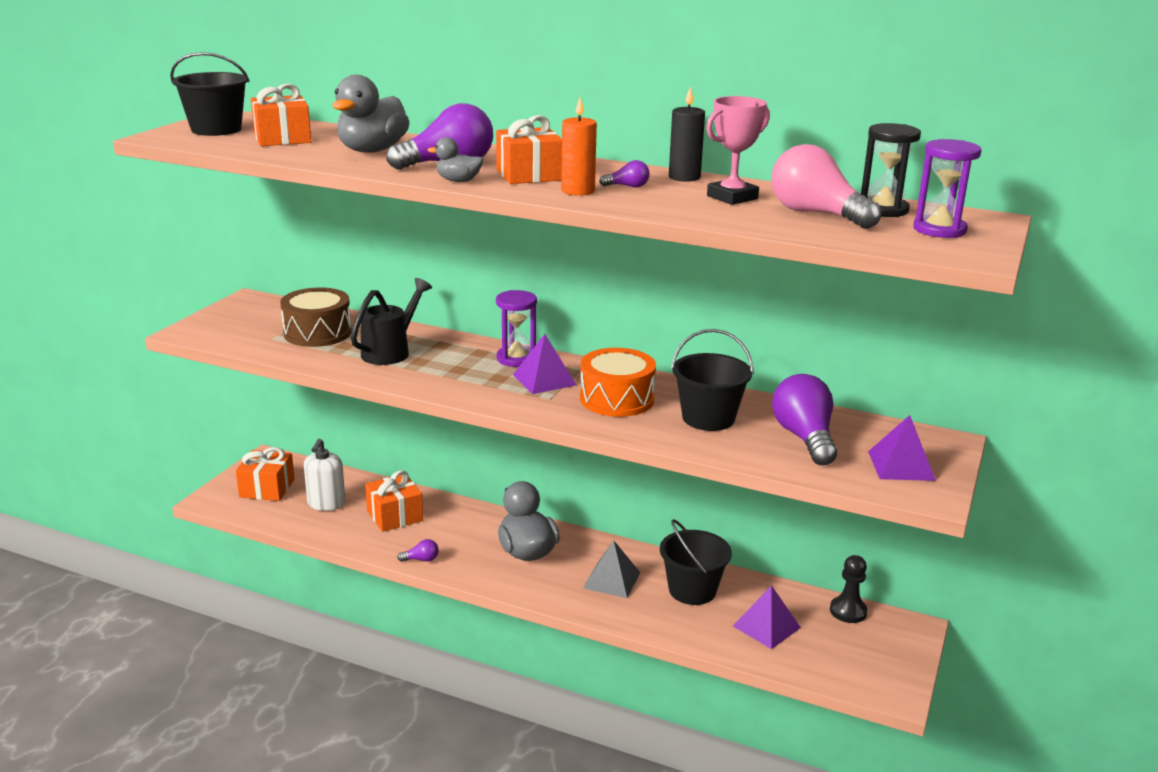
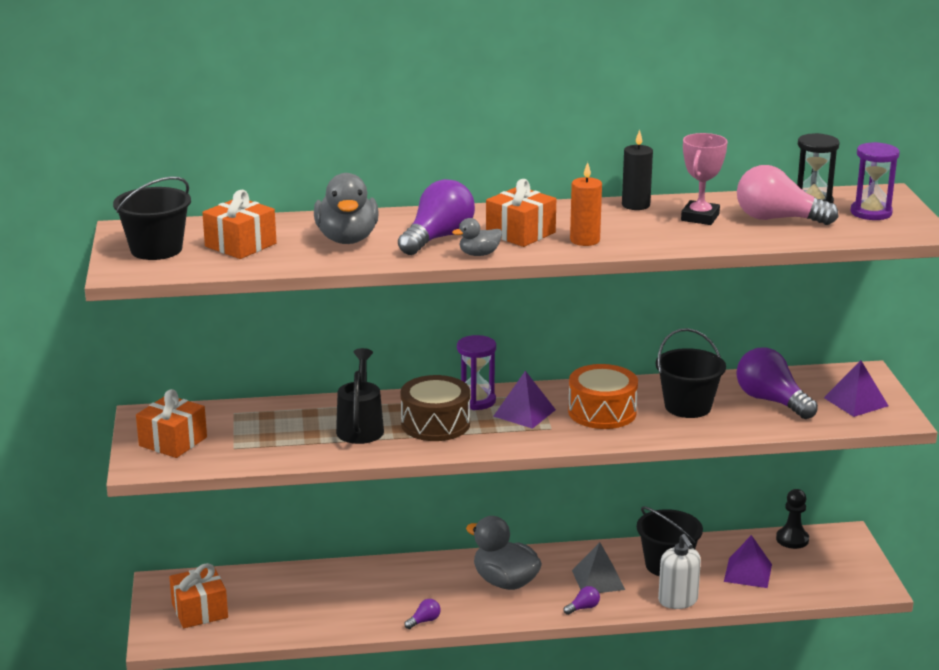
camera: 30 degrees left, 0 degrees up
(317, 333) = (267, 429): brown drum -> brown drum (435, 424)
(326, 503) = (276, 604): white soap dispenser -> white soap dispenser (678, 600)
(395, 516) = (354, 592): orange gift -> orange gift (173, 441)
(628, 186) = (612, 226): purple light bulb -> purple light bulb (583, 608)

